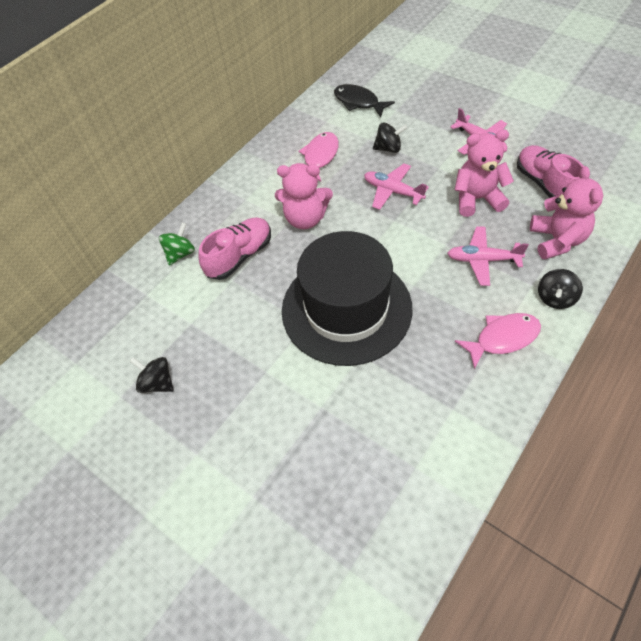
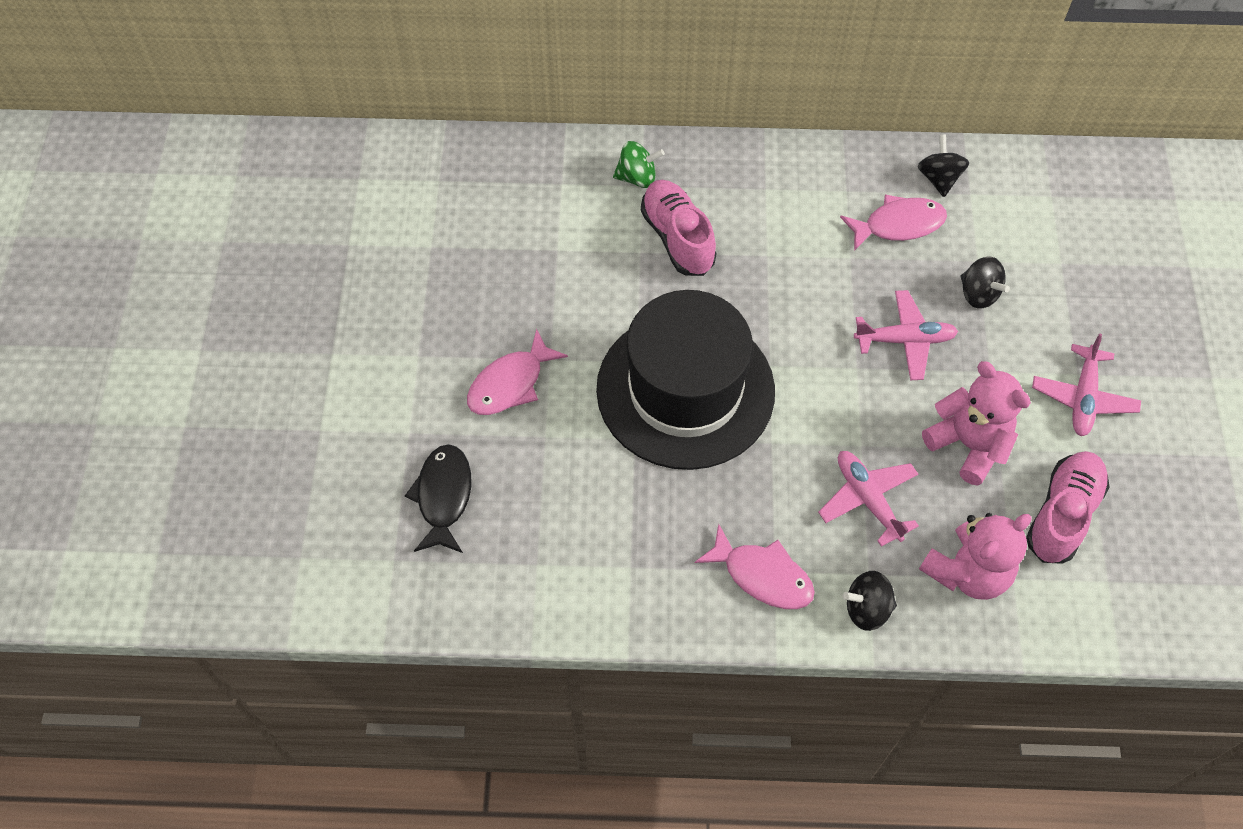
camera: 50 degrees right, 5 degrees up
(157, 383) = (468, 268): black spinning top -> black spinning top (939, 178)
(239, 256) = (677, 238): pink shoe -> pink shoe turned 120 degrees counterclockwise
(265, 406) = (510, 383): none -> pink fish
(305, 218) = (784, 270): pink teddy bear -> none
(358, 102) = (1038, 210): black fish -> black fish (443, 496)
(393, 191) = (905, 340): pink plane -> pink plane turned 90 degrees clockwise

